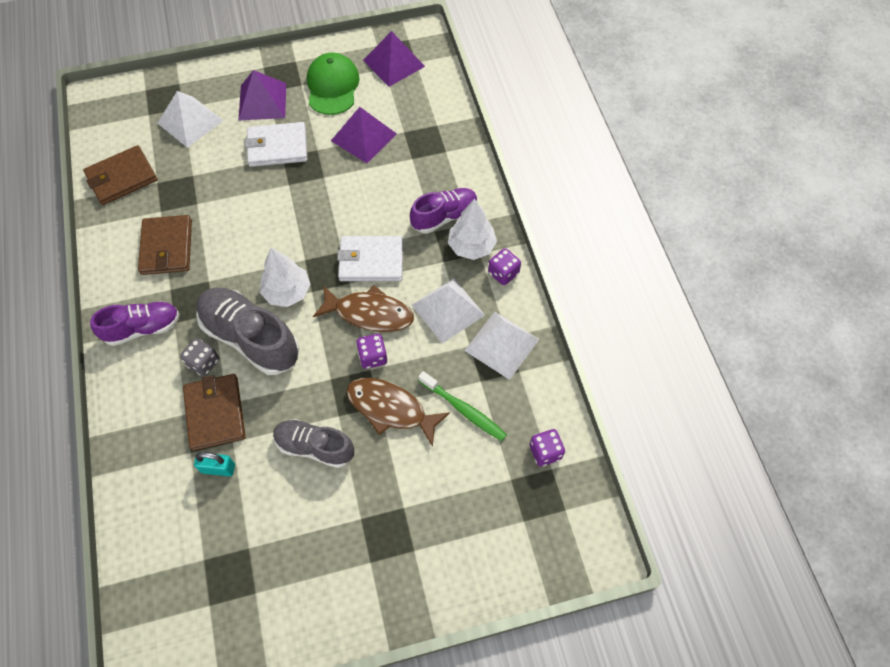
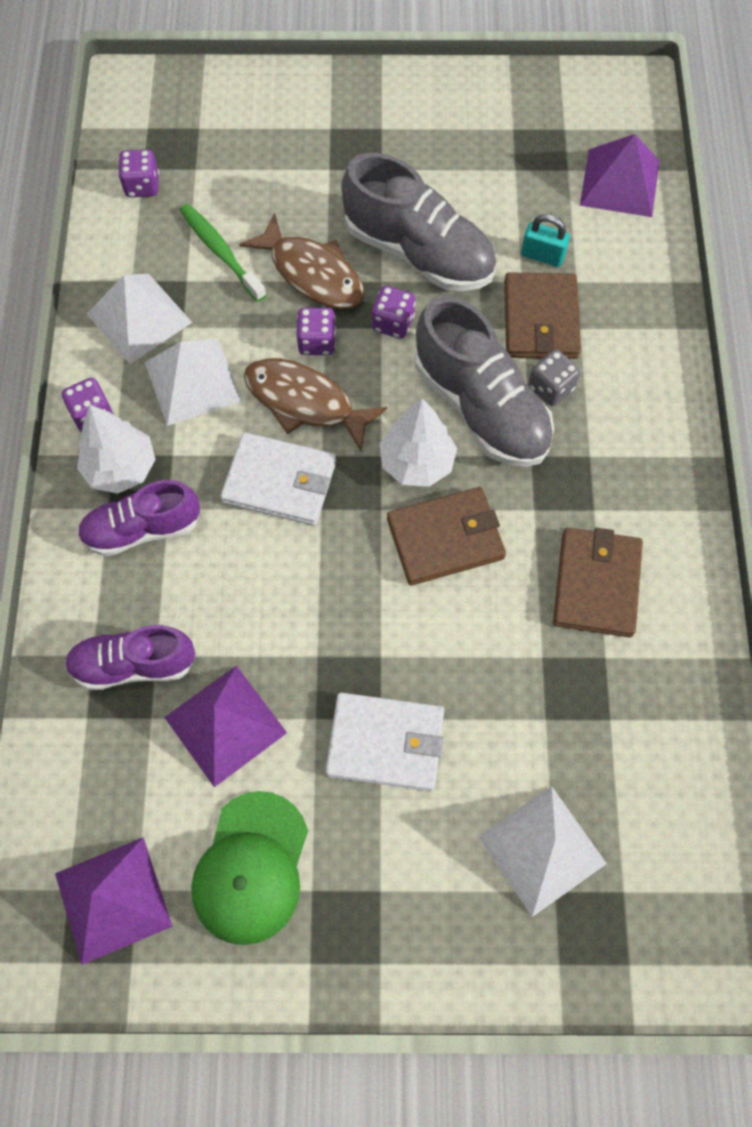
camera: 165 degrees left, 5 degrees up
(122, 178) = (673, 746): brown wallet -> brown wallet (445, 538)
(143, 328) = (636, 457): purple shoe -> purple shoe (134, 664)
(262, 101) = (395, 865): purple pyramid -> purple pyramid (619, 182)
(315, 447) = (419, 252): grey shoe -> grey shoe, size x1.55
(322, 384) = (393, 323): none -> purple dice

